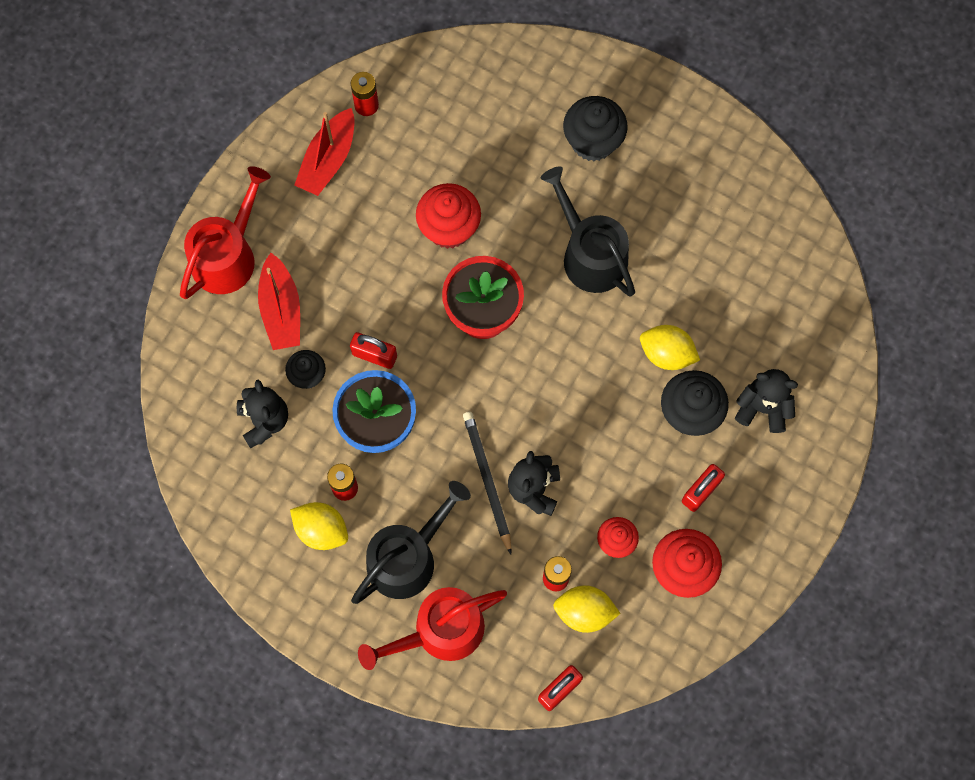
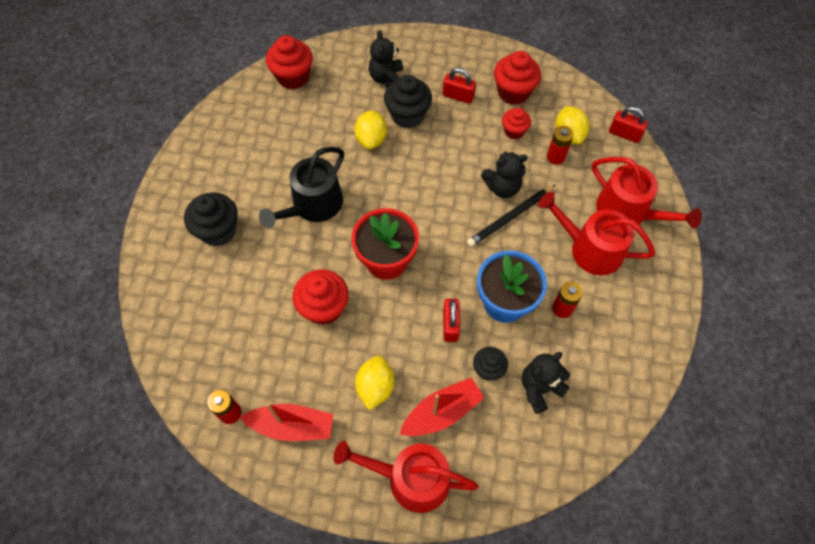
camera: 110 degrees left, 10 degrees down
(321, 530) = (601, 313): yellow lemon -> yellow lemon (375, 387)
(407, 557) = (590, 249): black watering can -> red watering can
(806, 286) = (293, 77): none -> red cupcake

